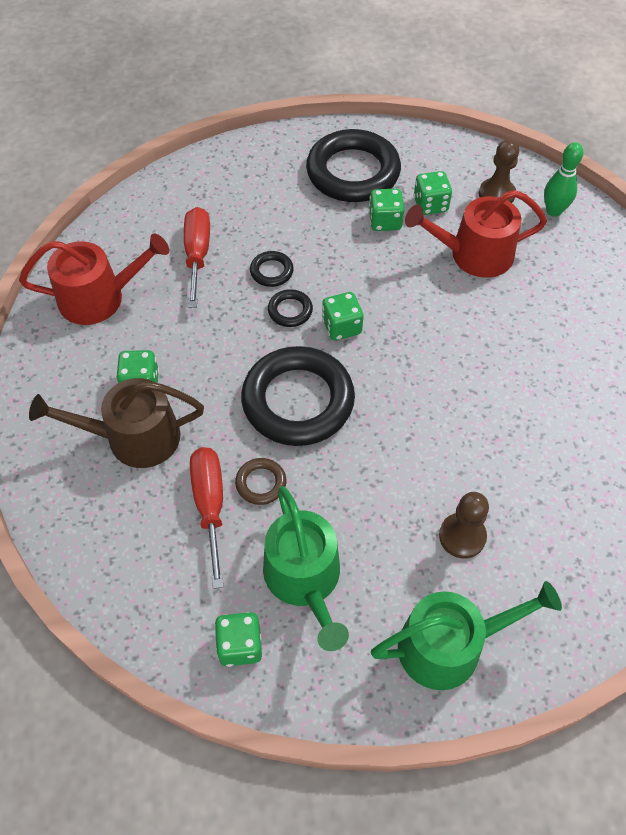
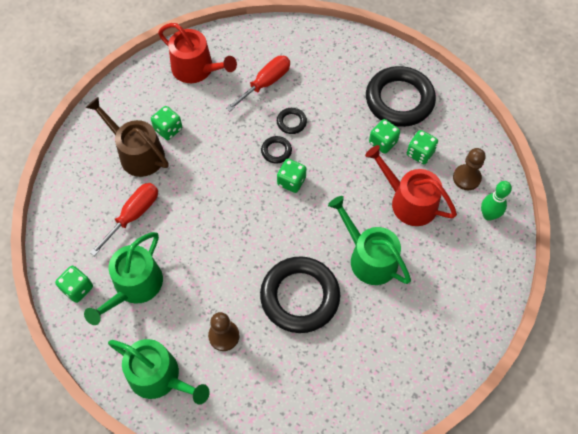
camera: 45 degrees right, 5 degrees up
(261, 483) = (166, 225): brown ring -> none
(298, 401) = (227, 201): black ring -> black ring (300, 297)
(502, 334) = (369, 257): none -> green watering can

